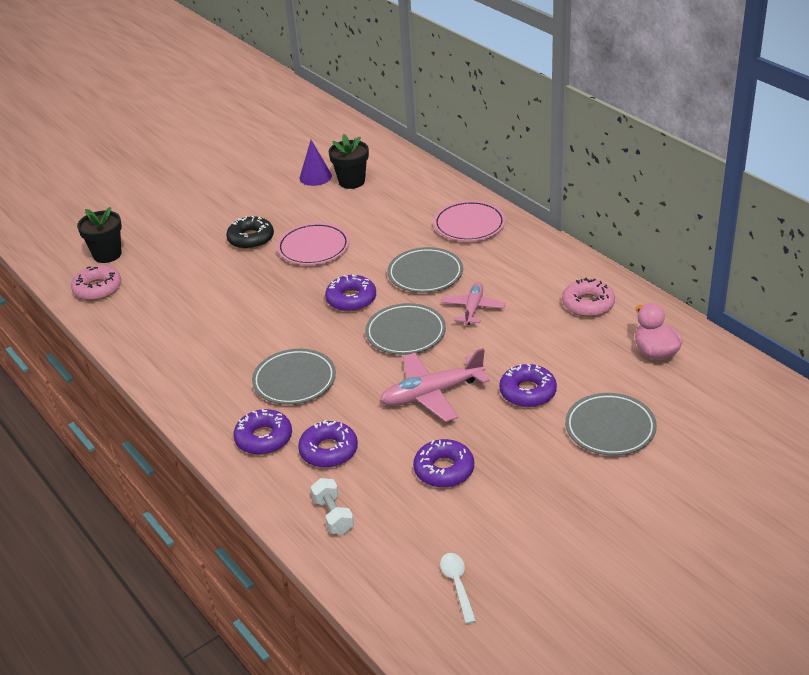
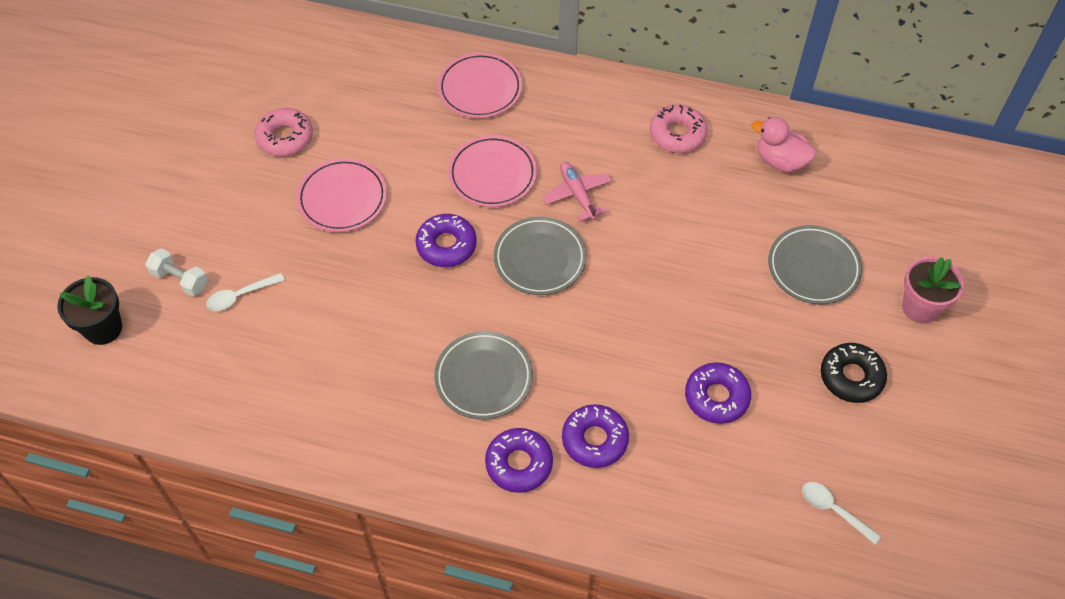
camera: 40 degrees left, 20 degrees up
(97, 289) = (141, 381): pink donut -> pink donut (285, 138)
(198, 271) = (240, 296): none -> white spoon
(251, 239) = (258, 220): black donut -> black donut (851, 377)
(315, 177) = (251, 99): purple cone -> none
(333, 515) = (666, 508): white dumbbell -> white dumbbell (180, 279)
(351, 181) = (299, 87): black flower pot -> none
(425, 274) = (492, 174): grey plate -> pink plate
(431, 394) = (629, 318): pink plane -> none
(528, 392) = (712, 267): purple donut -> none
(676, 494) = (920, 307): none -> pink flower pot

